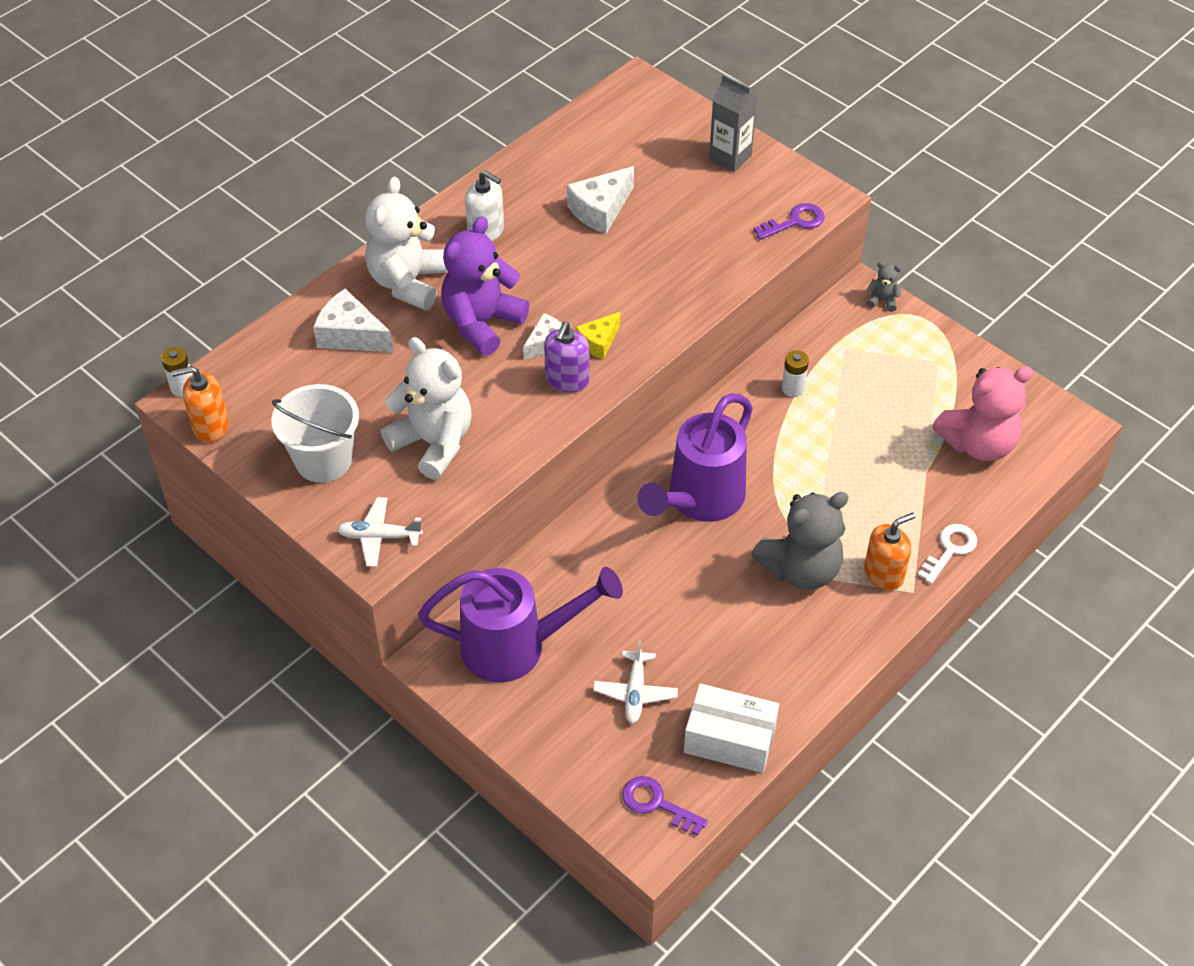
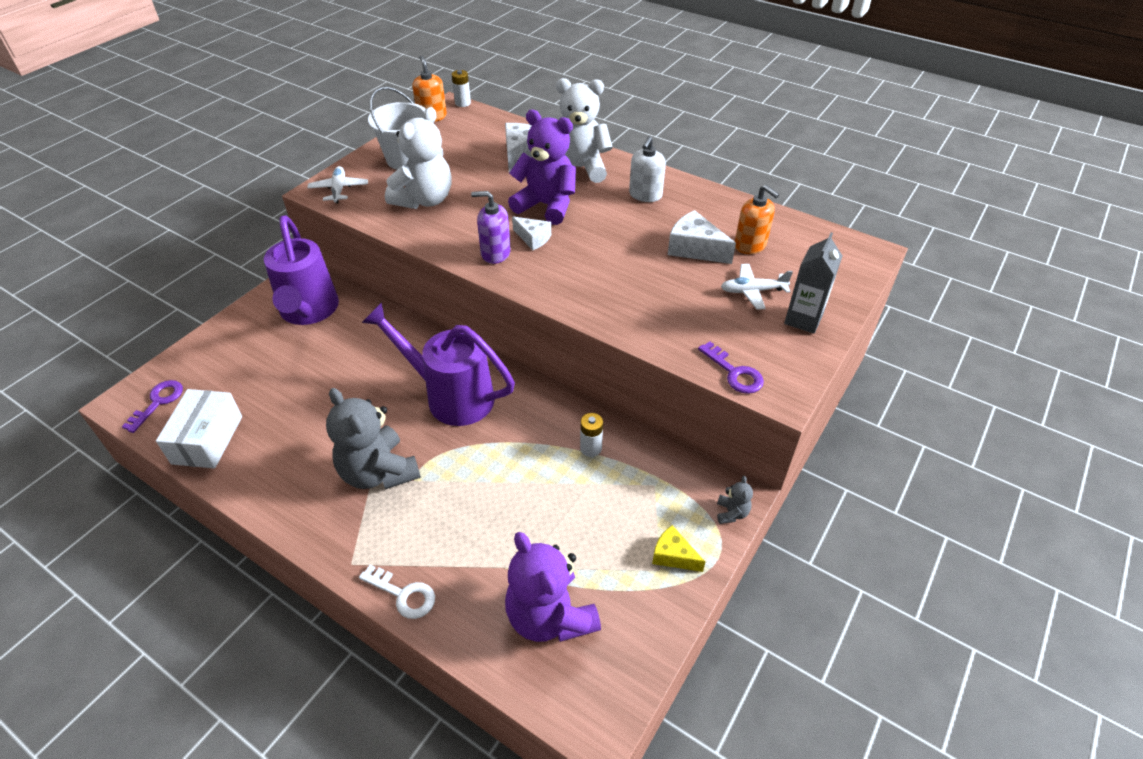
camera: 80 degrees right, 5 degrees down
(598, 342) = (540, 265): yellow cheese -> yellow cheese (673, 556)
(635, 692) = (261, 379): white plane -> white plane (752, 291)
(884, 573) = (373, 537): orange soap dispenser -> orange soap dispenser (750, 245)
(978, 444) = (550, 616): pink teddy bear -> purple teddy bear

